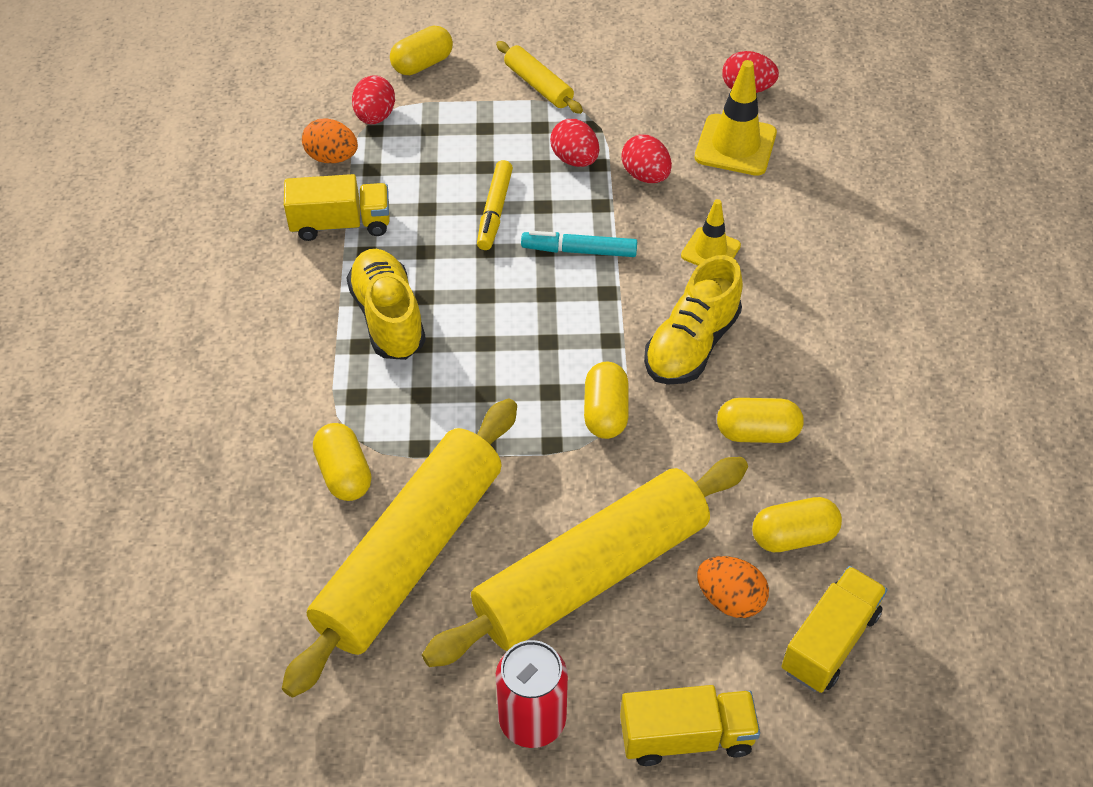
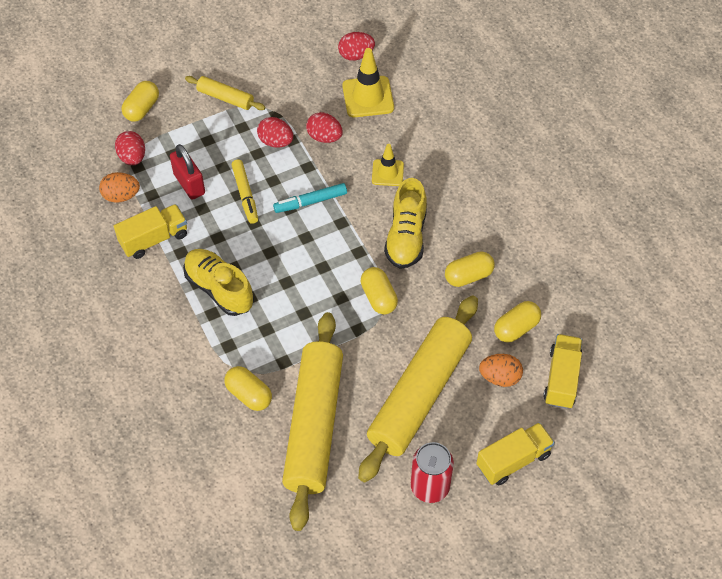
camera: 25 degrees left, 5 degrees up
(428, 172) = (189, 184): none -> red padlock

